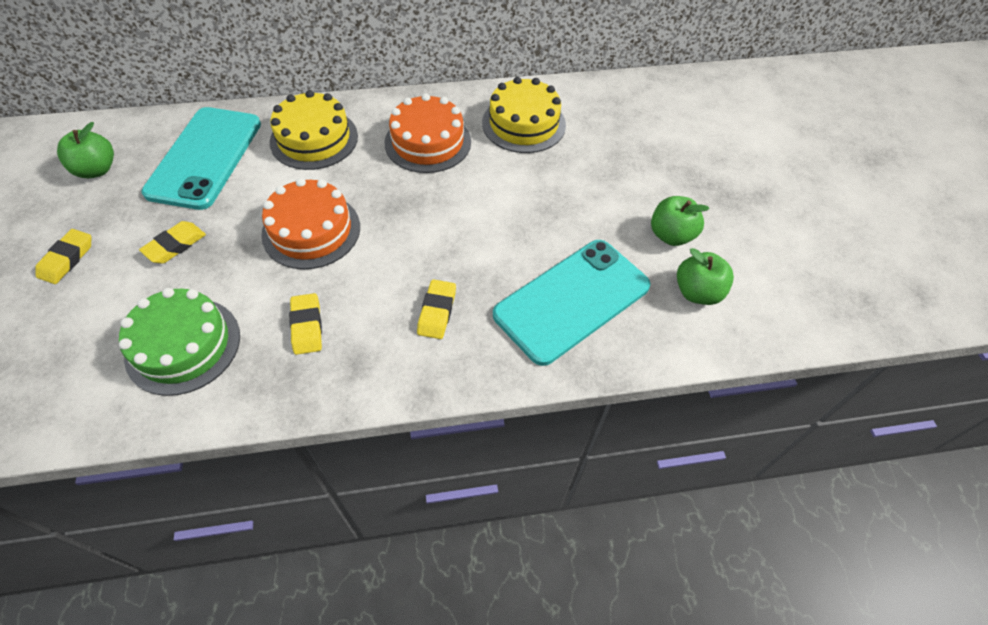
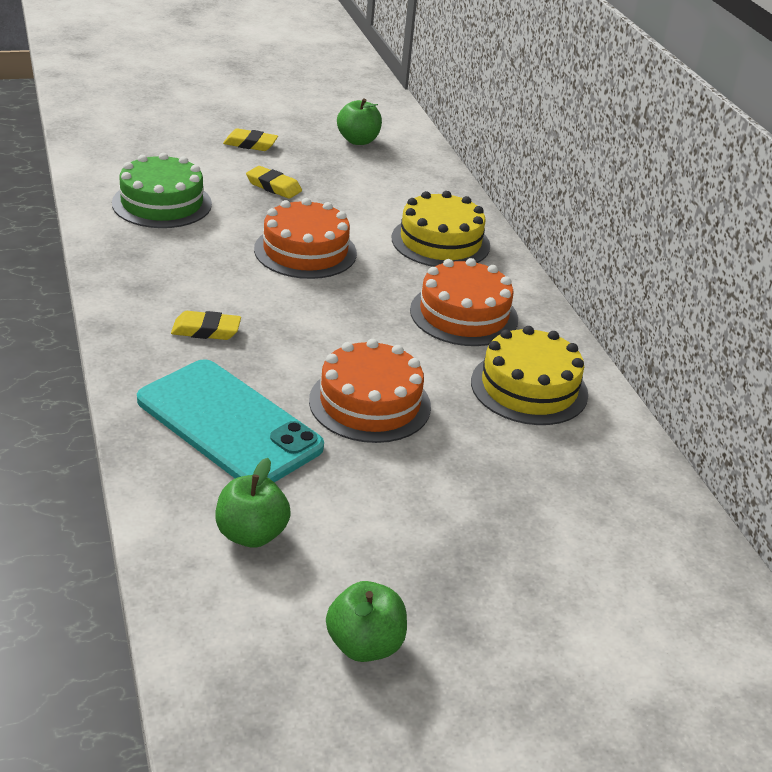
camera: 80 degrees right, 20 degrees down
(205, 157) = (391, 187): turquoise phone -> none
(307, 326) = (184, 259): yellow eraser -> none
(543, 211) = (370, 403): none -> orange cake
(671, 235) = (351, 516): green apple -> green apple (364, 645)

